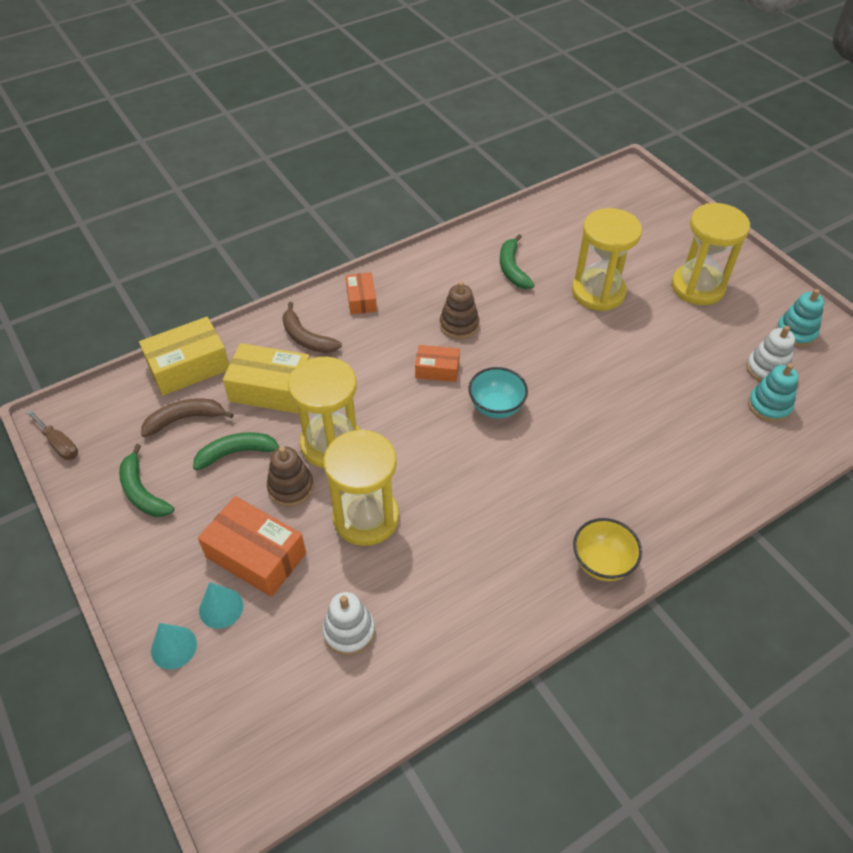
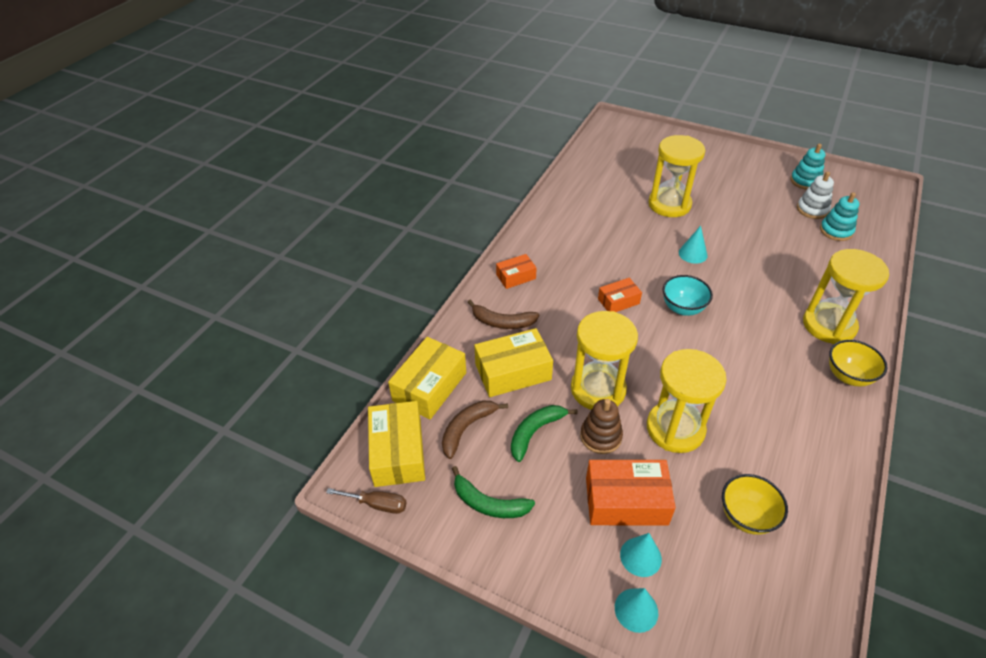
camera: 30 degrees left, 5 degrees down
(112, 410) = (398, 452): none -> yellow box
(349, 631) = (746, 516): white stacking toy -> yellow bowl
(361, 299) = (516, 277): orange box -> orange box turned 75 degrees counterclockwise
(459, 325) = (602, 264): brown stacking toy -> none
(512, 268) = (599, 212): green banana -> none
(567, 356) = (693, 254): none -> turquoise cone
(697, 287) = (724, 177): yellow hourglass -> yellow hourglass (829, 325)

